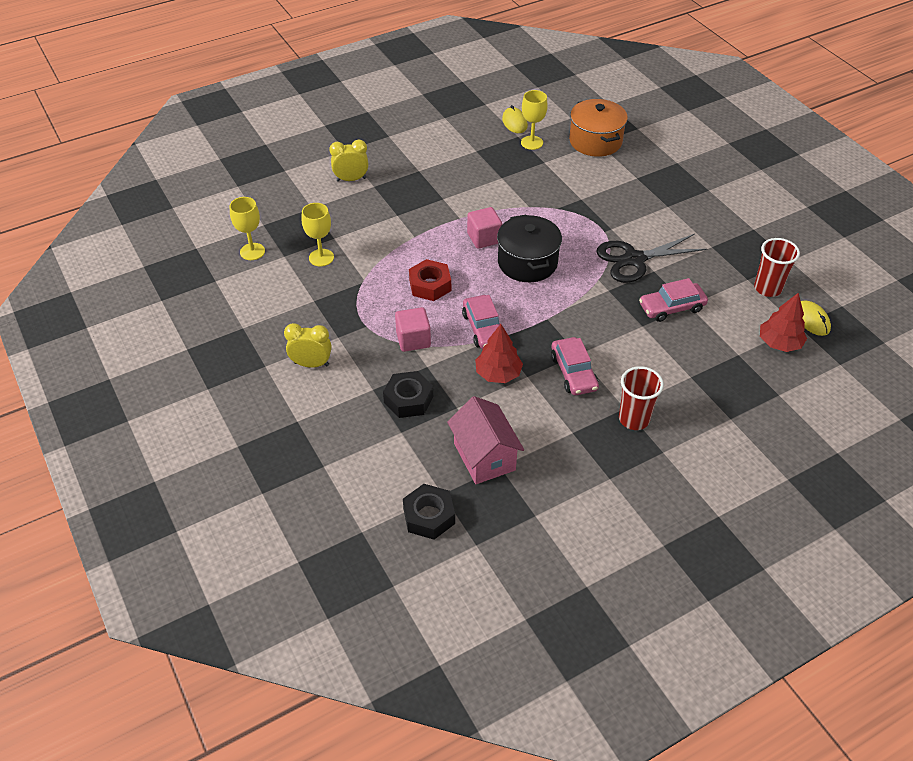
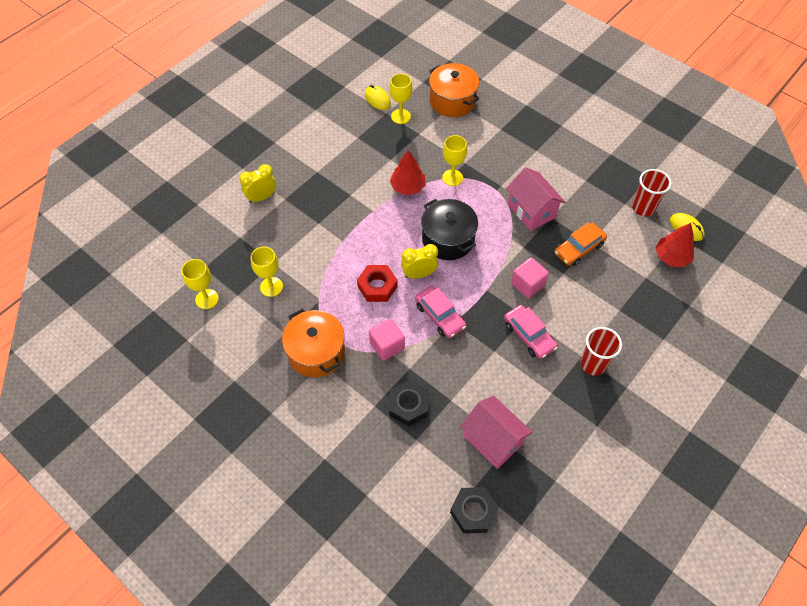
camera: 20 degrees left, 10 degrees up
(311, 364) = (311, 398): yellow clock -> yellow clock (419, 274)
(337, 326) = (316, 352): none -> orange pot
(484, 238) = (402, 225): pink cube -> pink cube (527, 284)
(498, 373) = (470, 356): red tree -> red tree (408, 187)
(560, 209) = (452, 177): none -> yellow goblet
(634, 259) = (531, 211): black scissors -> pink house
(671, 307) = (579, 248): pink car -> orange car

